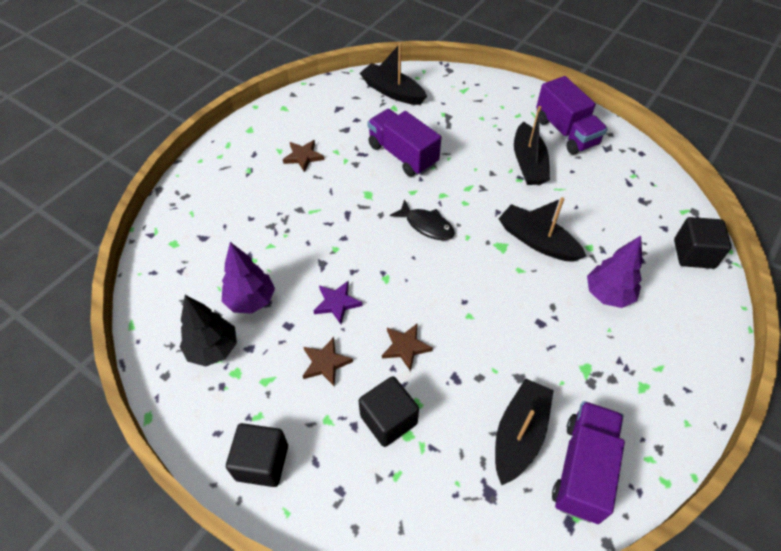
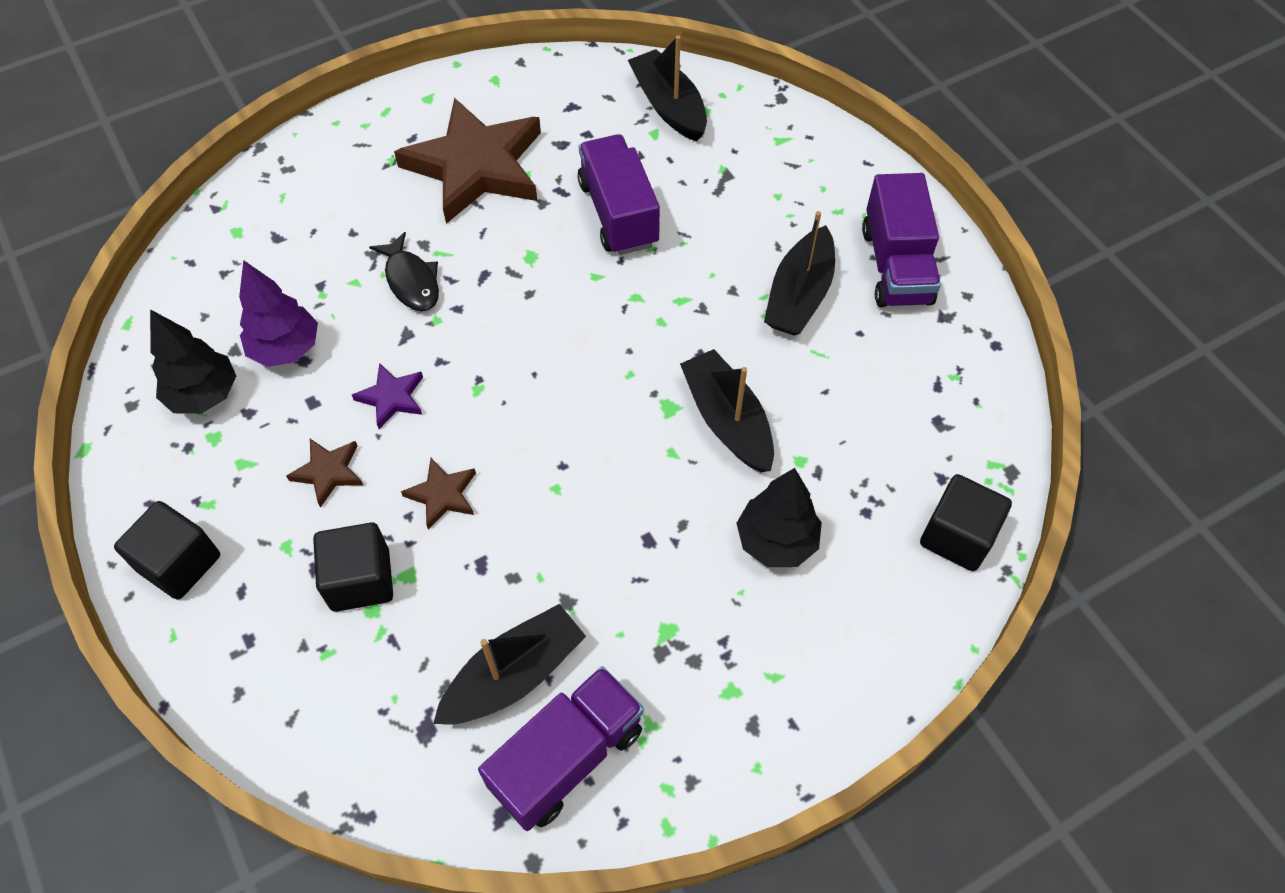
camera: 25 degrees right, 5 degrees up
(303, 157) = (476, 166): brown star -> brown star, size x2.34
(426, 225) = (583, 334): black fish -> black fish (411, 281)
(608, 294) = (776, 541): purple tree -> black tree

